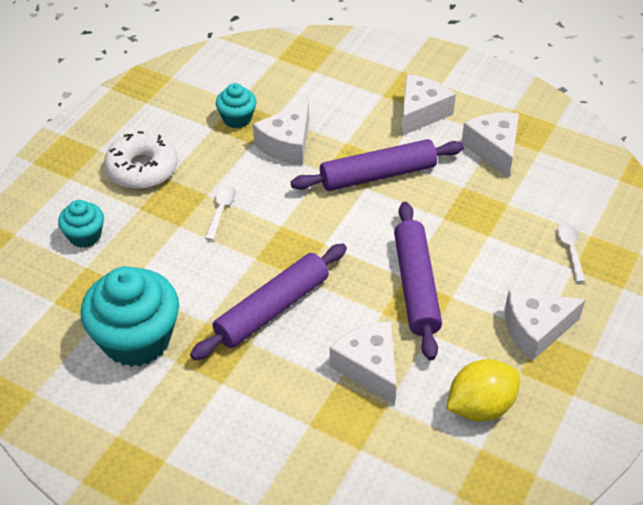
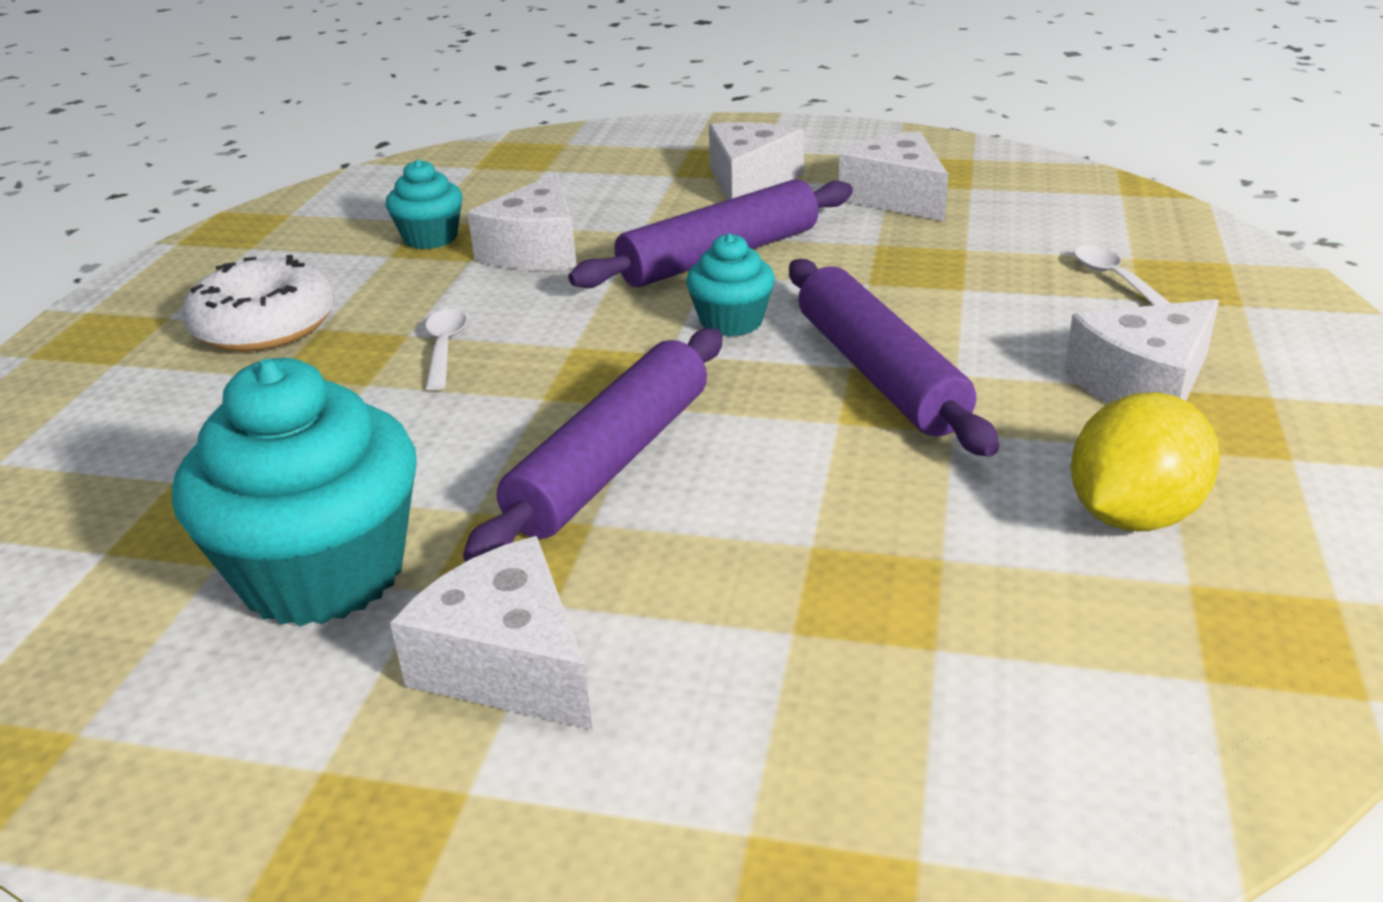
camera: 15 degrees left, 15 degrees down
(85, 236) = (162, 435): turquoise cupcake -> turquoise cupcake (731, 321)
(369, 367) = (865, 506): white cheese -> white cheese (509, 664)

